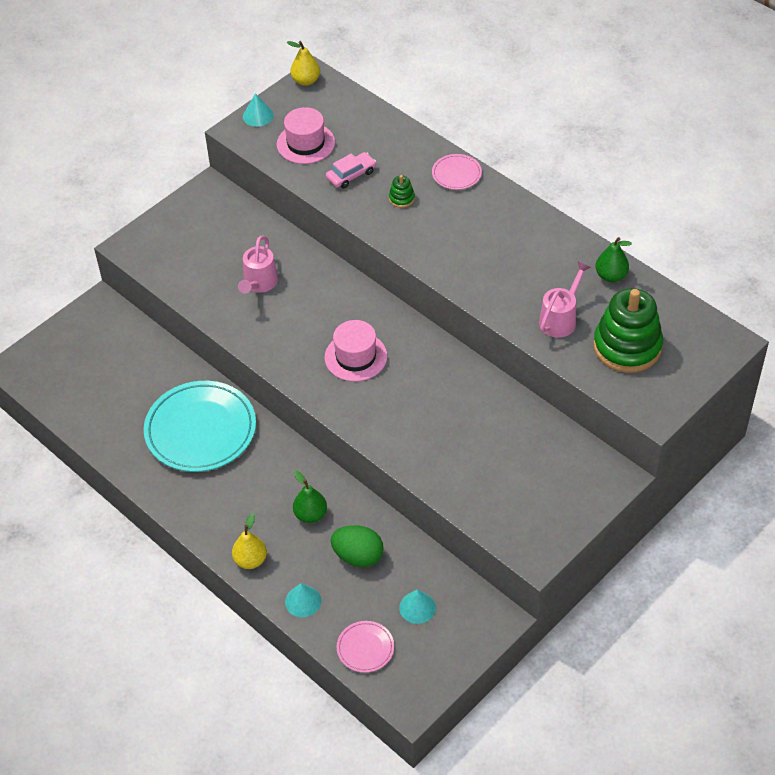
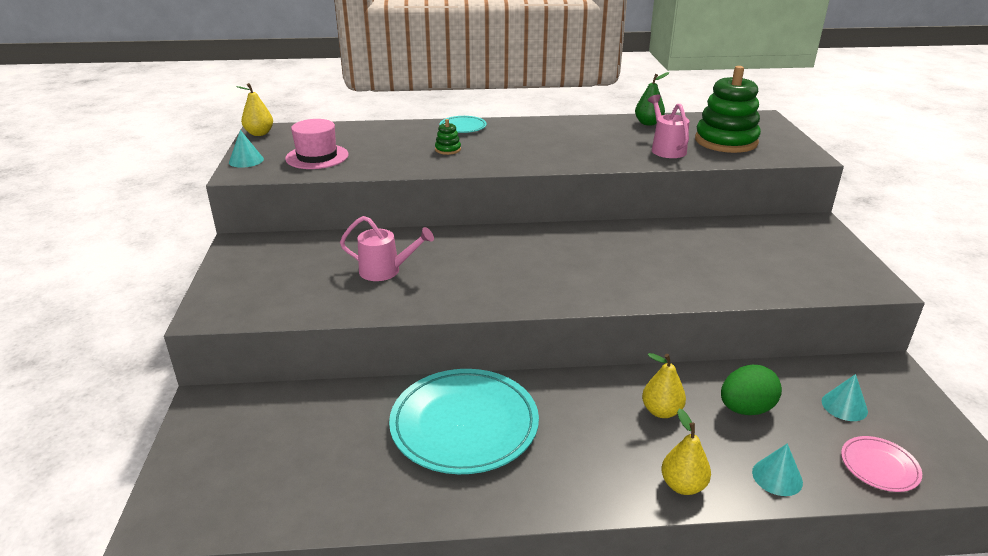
camera: 50 degrees left, 20 degrees down
(259, 284) = (386, 271): pink watering can -> pink watering can turned 45 degrees counterclockwise
(310, 514) = (661, 411): green pear -> yellow pear
(351, 175) = (386, 155): pink car -> none
(356, 357) = (545, 265): pink hat -> none
(456, 174) = (463, 127): pink plate -> turquoise plate

